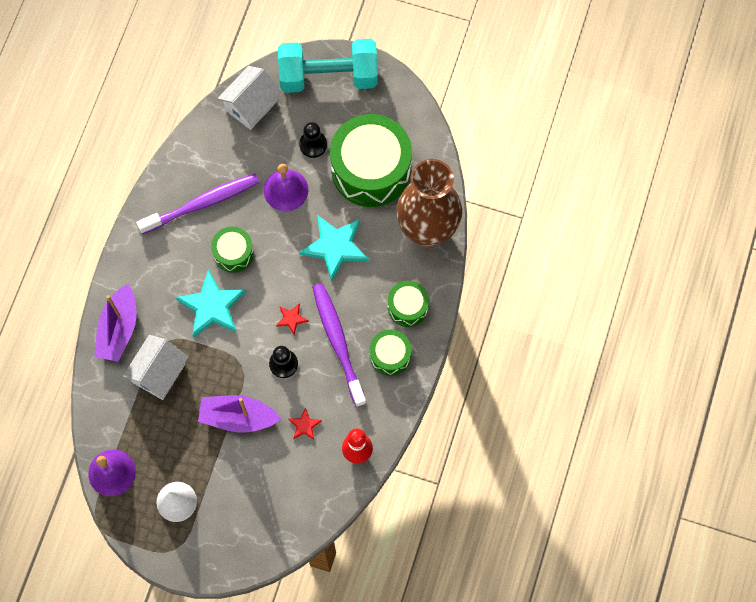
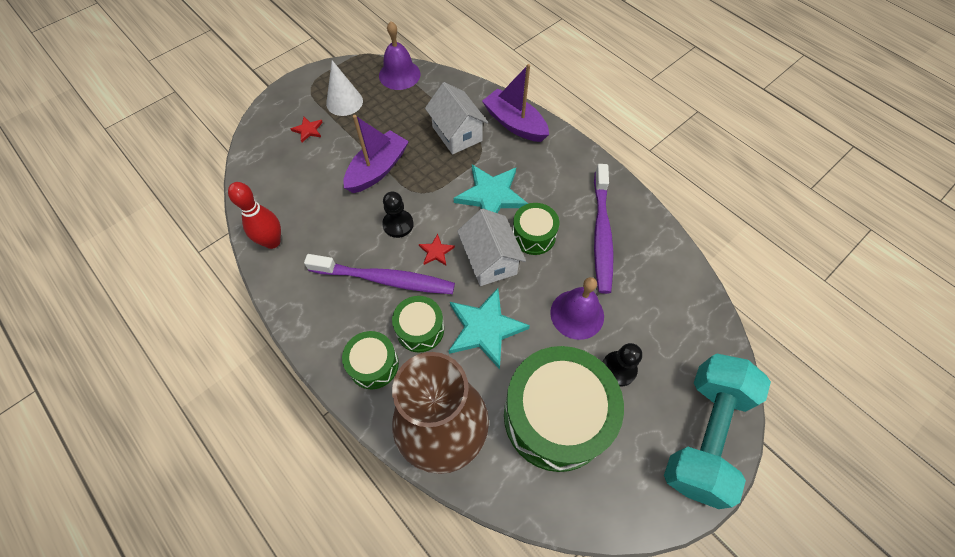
camera: 120 degrees right, 10 degrees down
(251, 105) = (697, 330): white house -> white house (490, 260)
(304, 425) = (331, 213): red star -> red star (308, 130)
(390, 355) = (337, 319): green drum -> green drum (420, 329)

